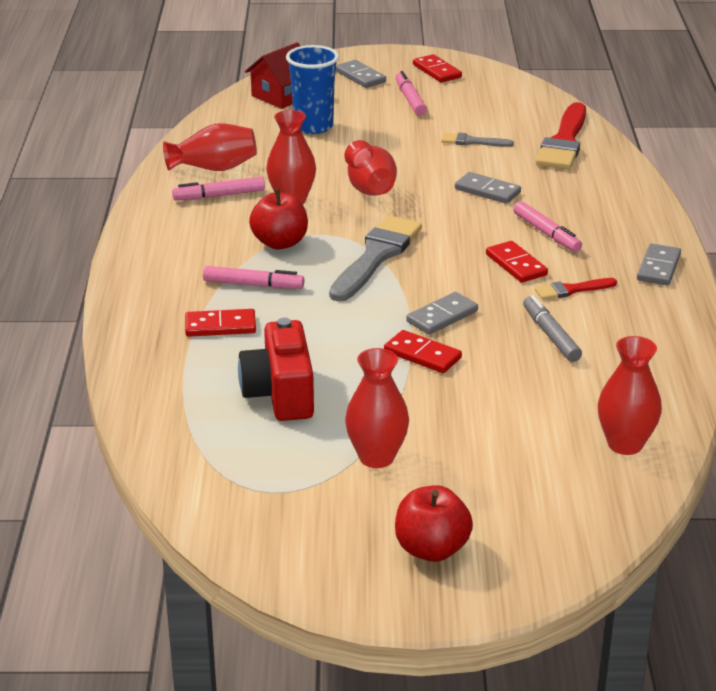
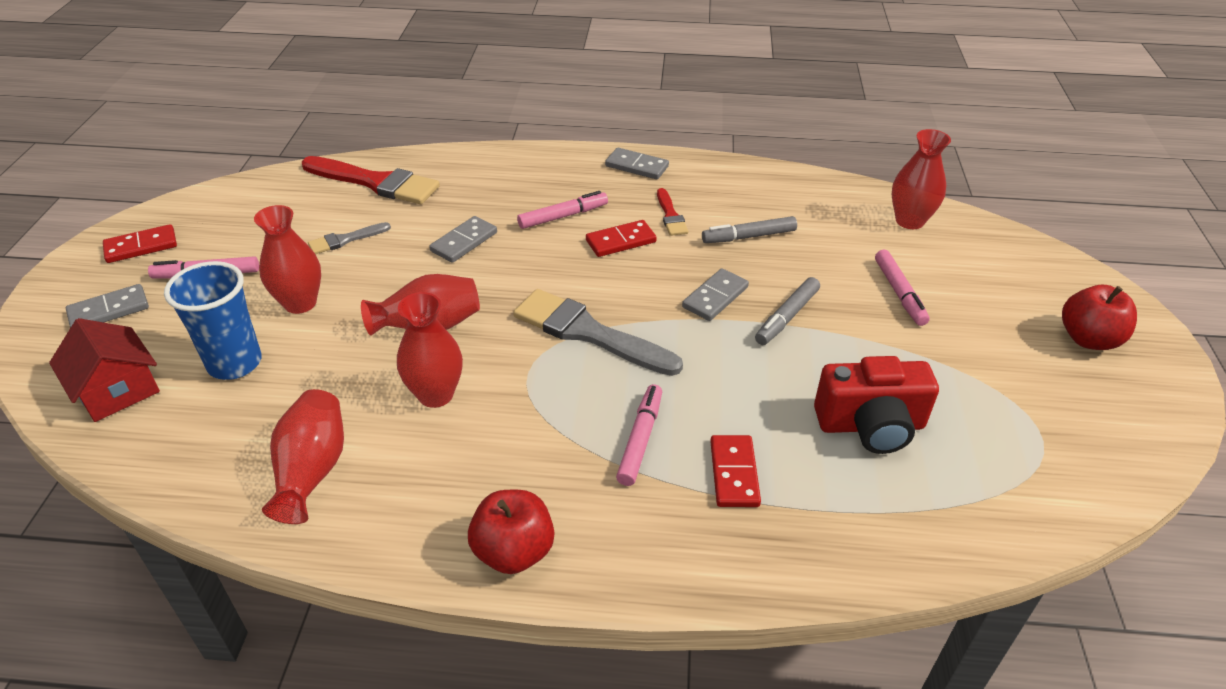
camera: 85 degrees left, 10 degrees up
(219, 195) = (397, 467): pink marker -> pink marker (899, 293)
(280, 243) = (542, 411): red apple -> red apple (514, 551)
(376, 457) = (965, 361): red vase -> red vase (300, 303)
(422, 355) = (786, 317): red domino -> grey marker
(442, 316) = (715, 297): grey domino -> grey domino turned 75 degrees clockwise
(472, 142) = (345, 240): grey brush -> grey brush turned 45 degrees clockwise

